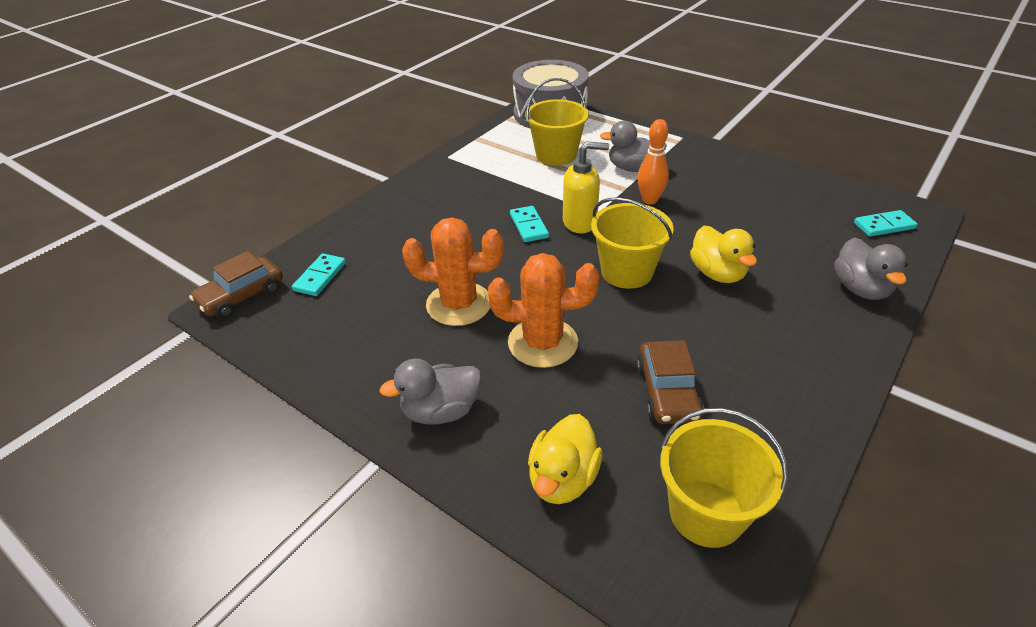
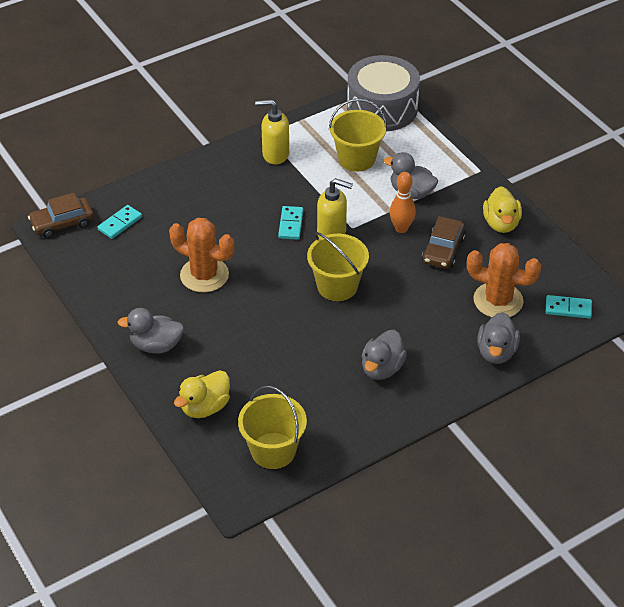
camera: 20 degrees right, 5 degrees up
(469, 170) = (275, 154): none -> yellow soap dispenser
(543, 343) = (244, 321): orange cactus -> orange cactus (498, 300)
(667, 392) = (302, 378): brown car -> brown car (443, 250)
(717, 273) = (402, 308): yellow duck -> yellow duck (501, 223)
(754, 347) = (382, 368): none -> grey duck

